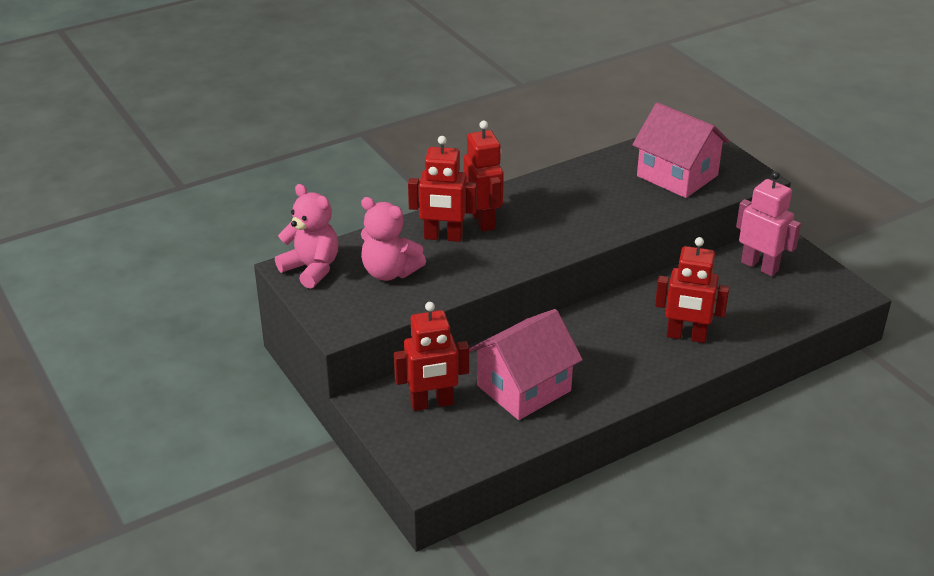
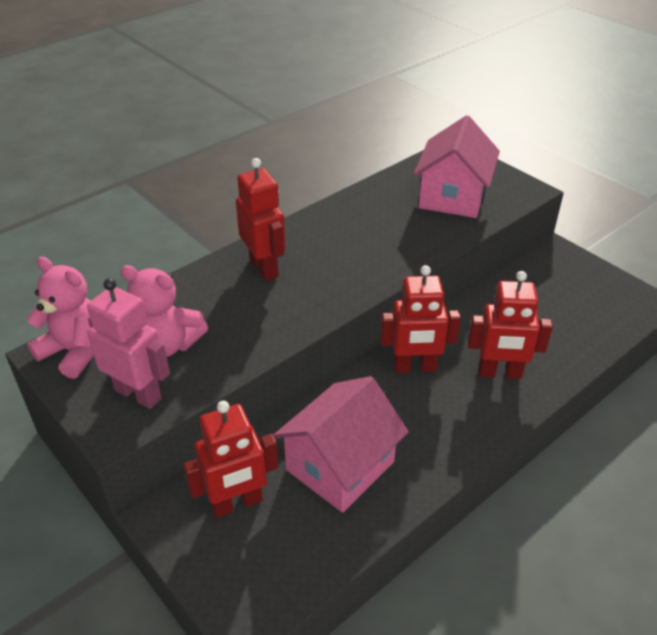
camera: 10 degrees left, 5 degrees up
(443, 237) = (223, 293): red robot -> red robot (414, 367)
(677, 176) = (452, 197): pink house -> pink house turned 75 degrees clockwise
(759, 266) = (547, 282): pink robot -> pink robot (138, 394)

